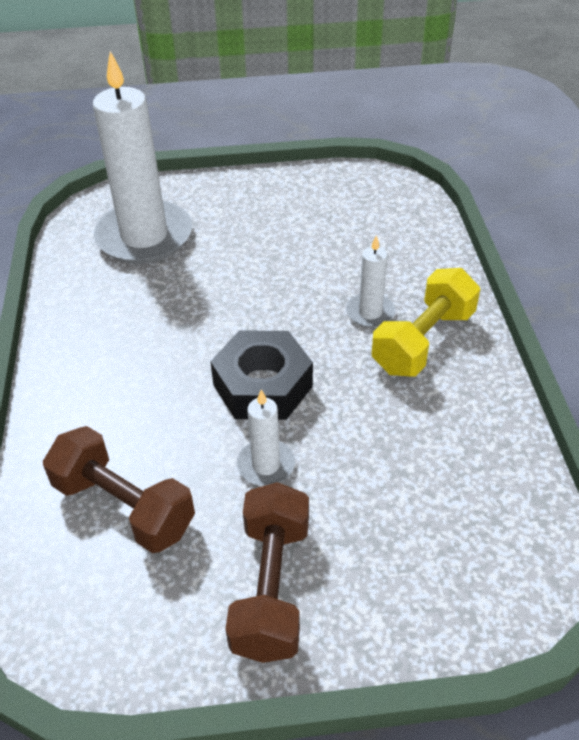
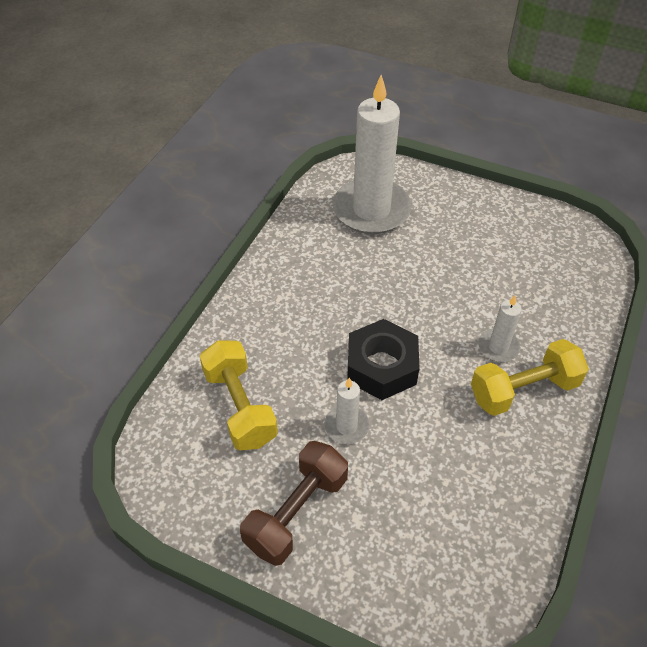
camera: 30 degrees right, 5 degrees up
(124, 506) = (240, 407): brown dumbbell -> yellow dumbbell

